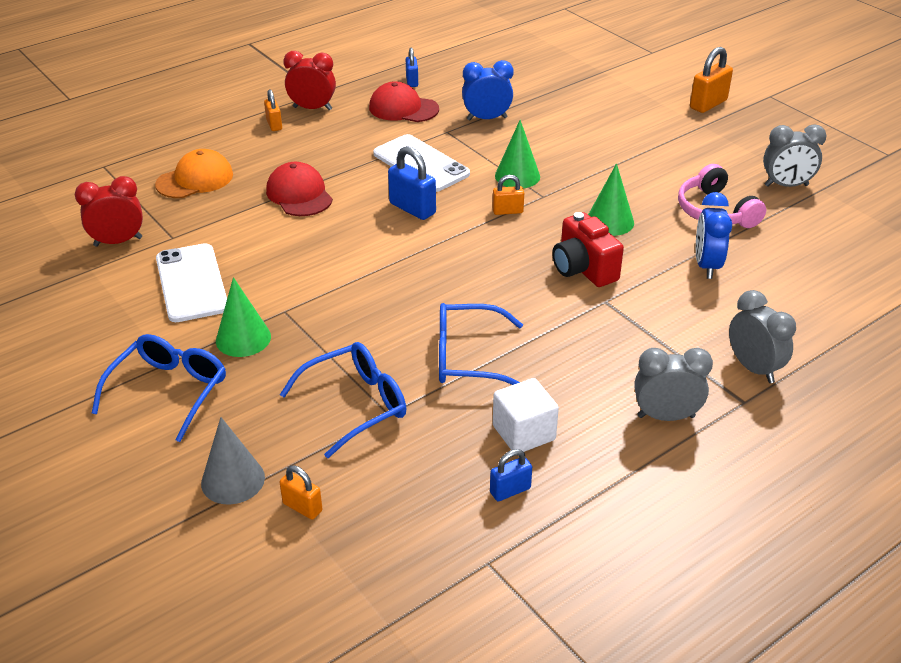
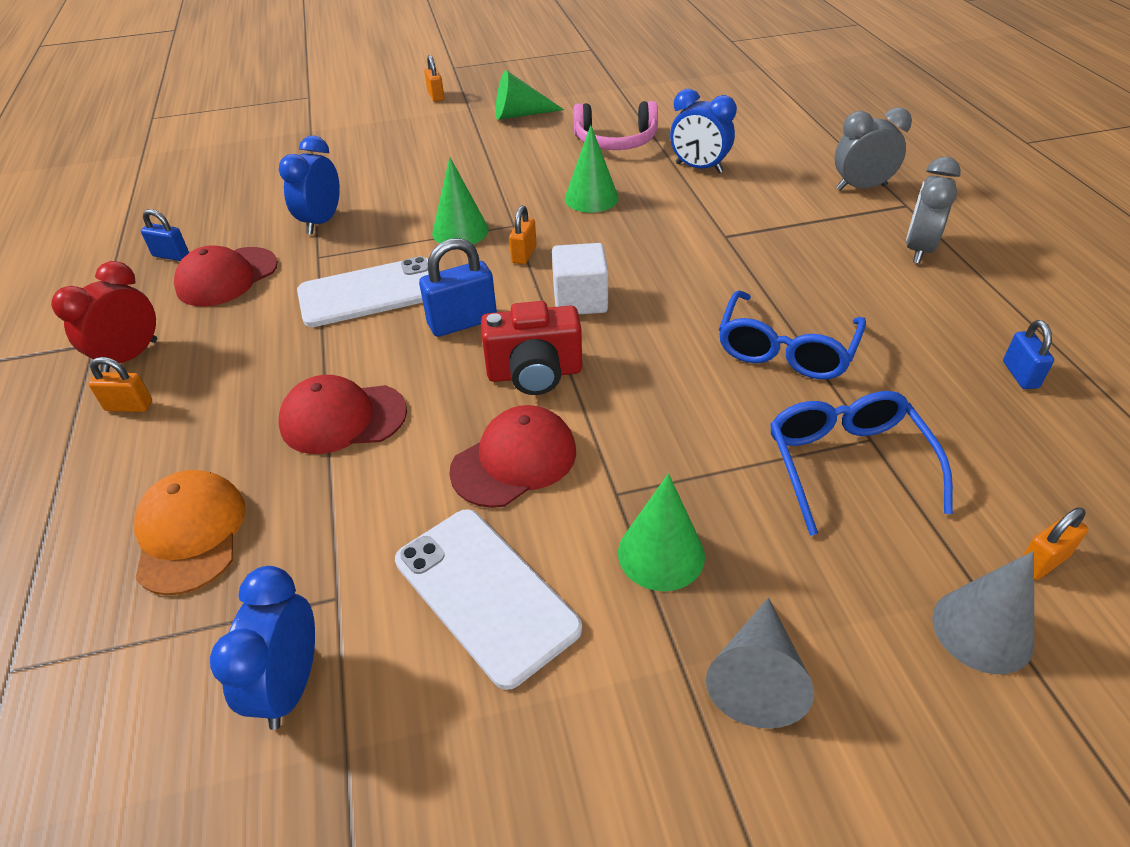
camera: 65 degrees left, 5 degrees up
(118, 242) = (290, 685): red clock -> blue clock
(169, 391) = (757, 676): blue glasses -> grey cone
(191, 283) = (485, 594): white phone -> white phone turned 45 degrees clockwise
(294, 265) = (514, 460): none -> red cap
(523, 433) = (927, 342): white cube -> white cube (580, 300)
(583, 269) = (664, 234): red camera -> red camera (534, 373)
(708, 104) = (436, 96): orange padlock -> orange padlock, size x0.61
(716, 152) = (520, 114): none -> green cone
(786, 185) = (601, 99): grey clock -> none

